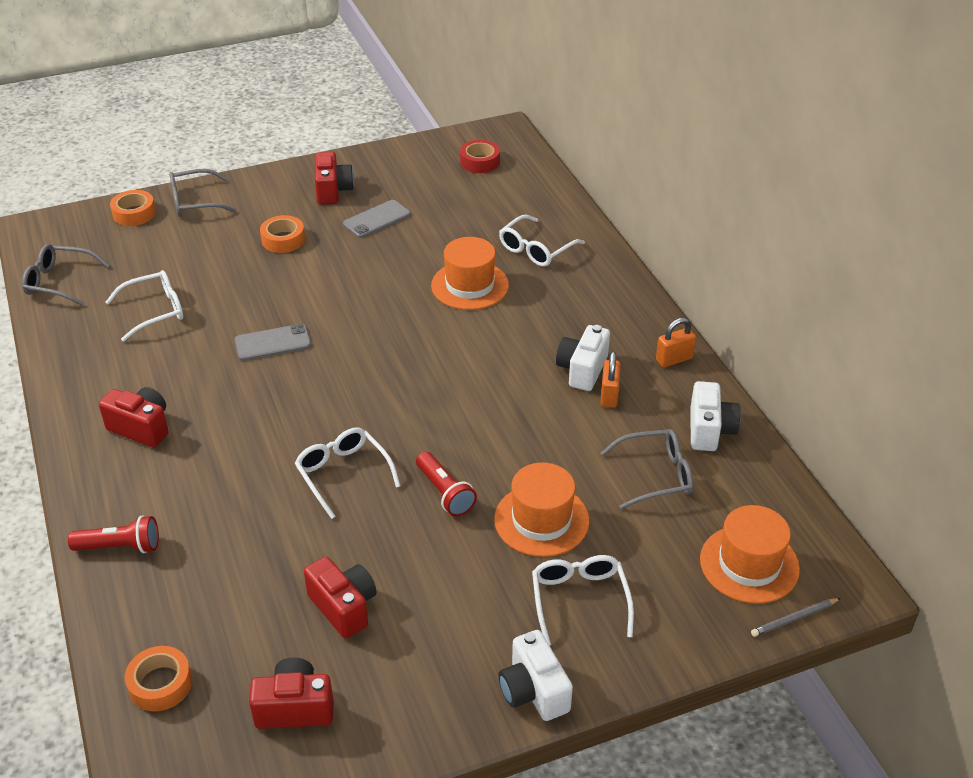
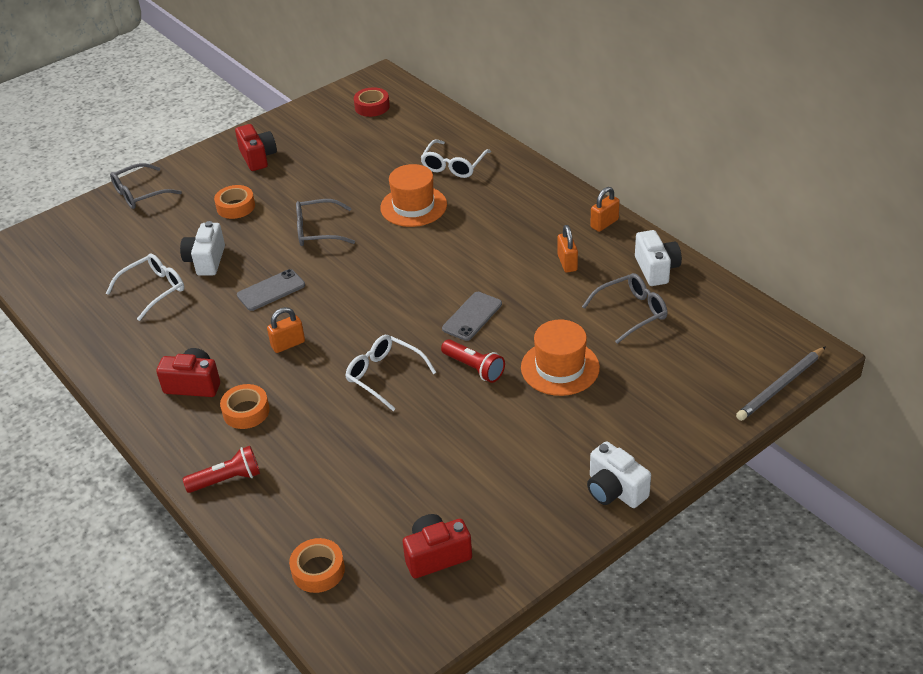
camera: 15 degrees left, 0 degrees up
(59, 282) = (53, 287): grey glasses -> grey glasses (318, 231)
(134, 213) = (90, 215): orange tape -> orange tape (246, 411)
(260, 409) = (288, 344): none -> orange padlock
(343, 607) = (437, 473): red camera -> none
(377, 219) = (308, 172): grey phone -> grey phone (472, 316)
(579, 600) = (617, 417): white glasses -> none
(582, 370) = (537, 249): white camera -> white camera (206, 261)
(749, 564) = (730, 357): orange hat -> none
(794, 619) = (781, 386): grey pencil -> grey pencil, size x1.68

